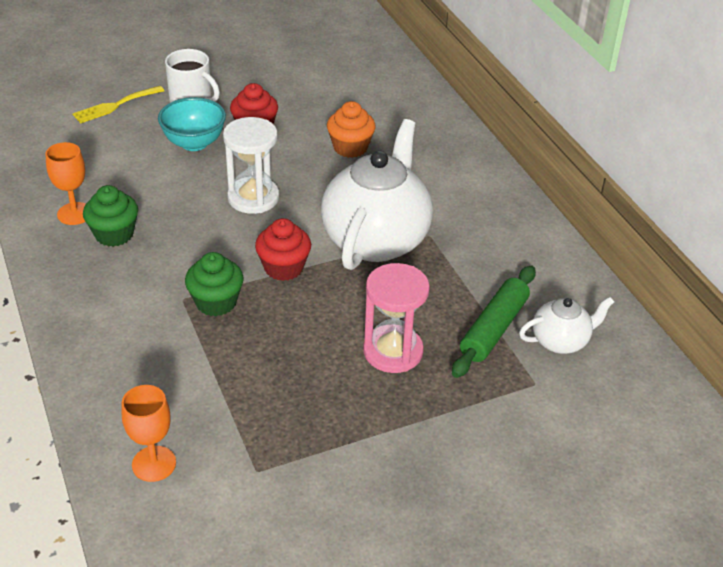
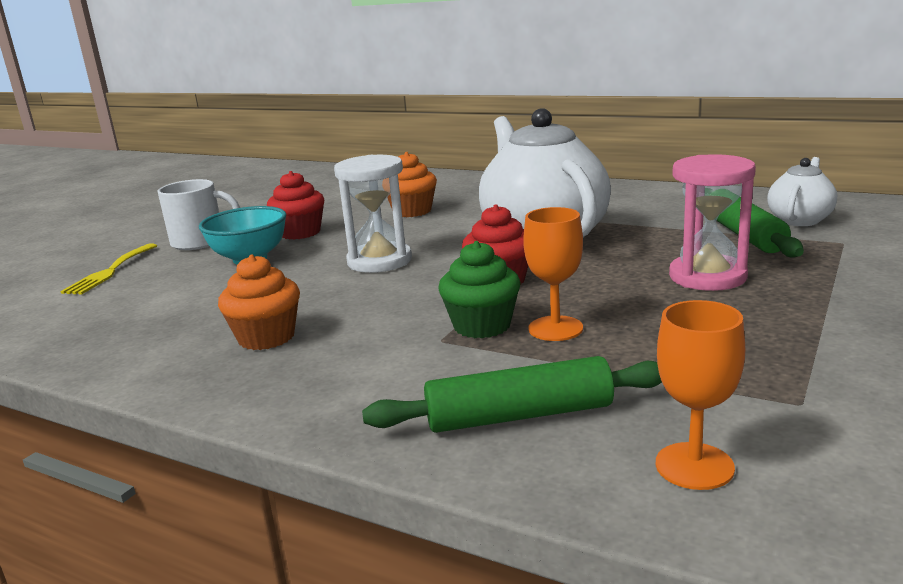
camera: 35 degrees left, 20 degrees down
(75, 214) = (185, 345): orange goblet -> orange goblet (555, 328)
(114, 234) = (266, 337): green cupcake -> orange cupcake
(137, 380) = (519, 415): none -> green rolling pin

